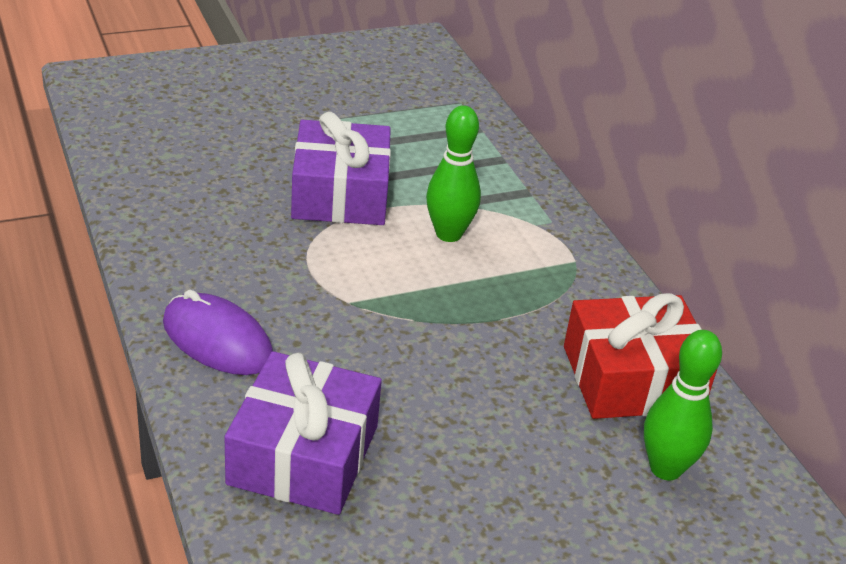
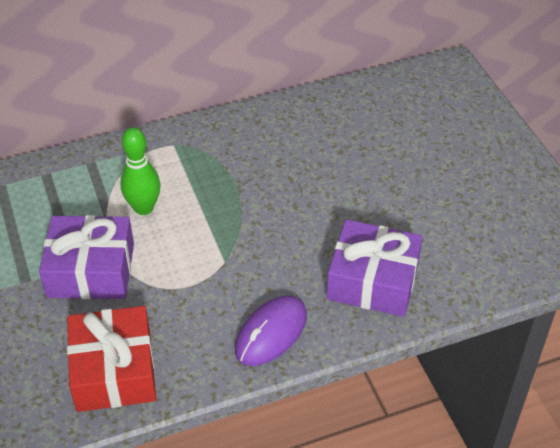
camera: 85 degrees left, 10 degrees up
(631, 378) = (287, 130): red gift -> red gift (114, 370)
(665, 468) = (358, 124): green bowling pin -> none

